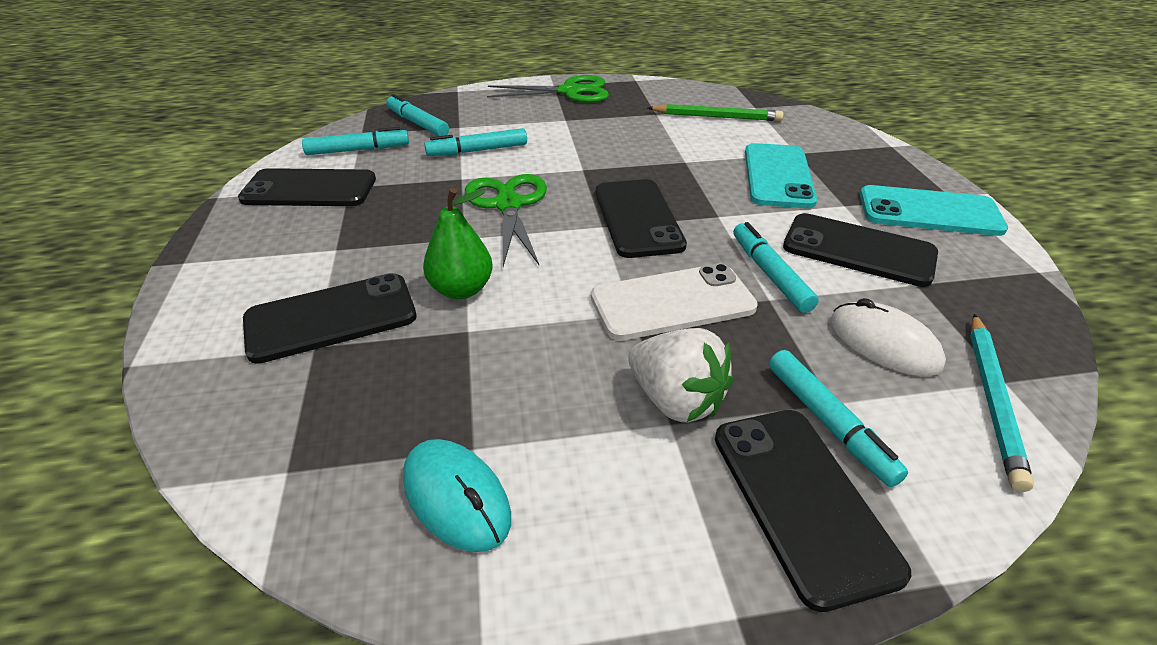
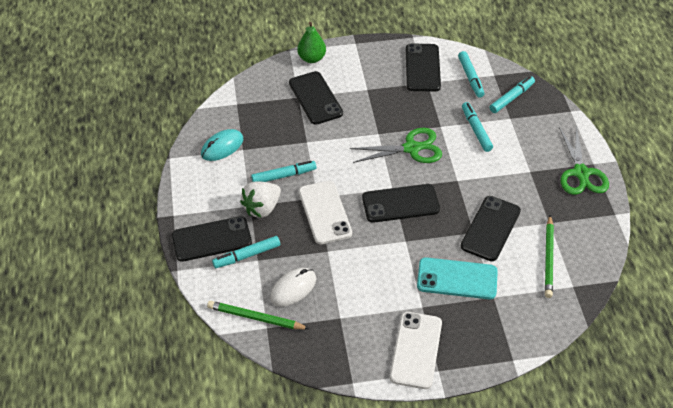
camera: 90 degrees right, 10 degrees up
(461, 289) = (335, 137): green pear -> green pear (312, 58)
(770, 274) = (348, 255): turquoise marker -> turquoise marker (284, 176)
(858, 250) = (371, 300): black phone -> black phone (490, 228)
(929, 212) = (416, 350): turquoise phone -> white phone
(993, 400) = (255, 318): turquoise pencil -> green pencil

